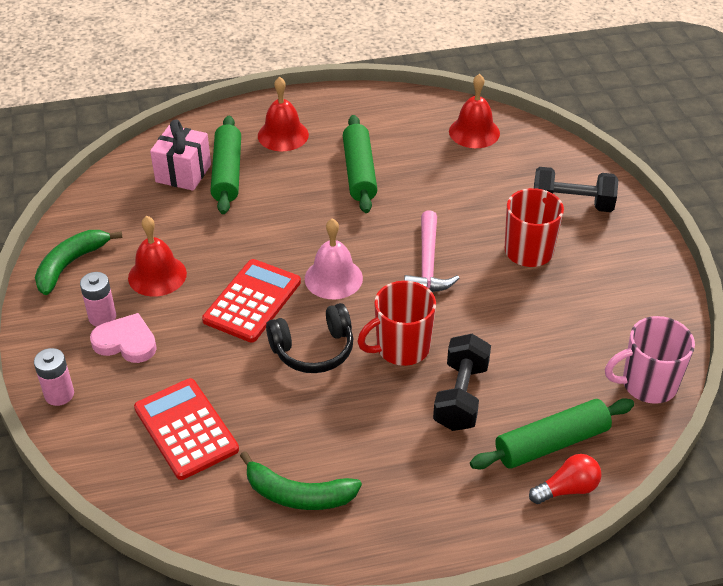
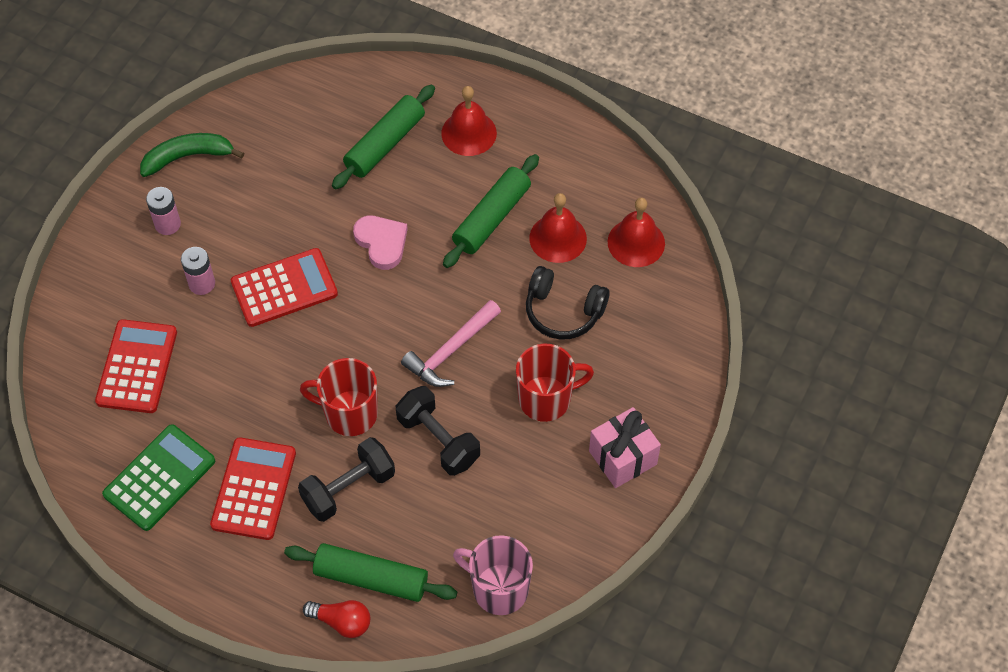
camera: 40 degrees right, 15 degrees up
(59, 394) = (82, 273): pink battery -> pink battery (202, 284)
(126, 342) = (164, 260): pink heart -> pink heart (381, 243)
(157, 275) = (239, 212): red bell -> red bell (558, 238)
(183, 173) = (351, 120): pink gift -> pink gift (622, 457)
(298, 494) = (159, 478): green banana -> green calculator
(313, 350) = (285, 366): black headphones -> black headphones (563, 311)
(333, 278) = (364, 311): pink bell -> none
(387, 448) = (254, 489): none -> red calculator
(572, 204) = (635, 380): black dumbbell -> black dumbbell (438, 440)

